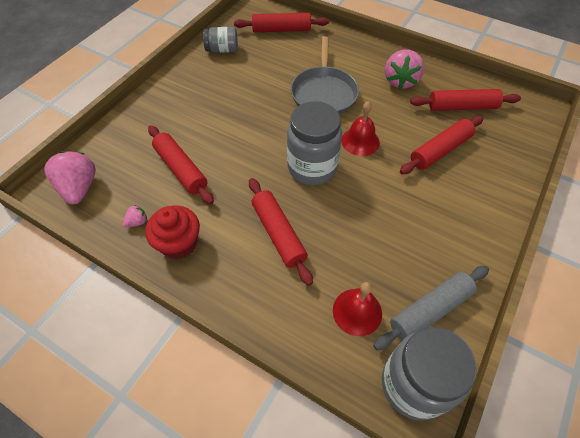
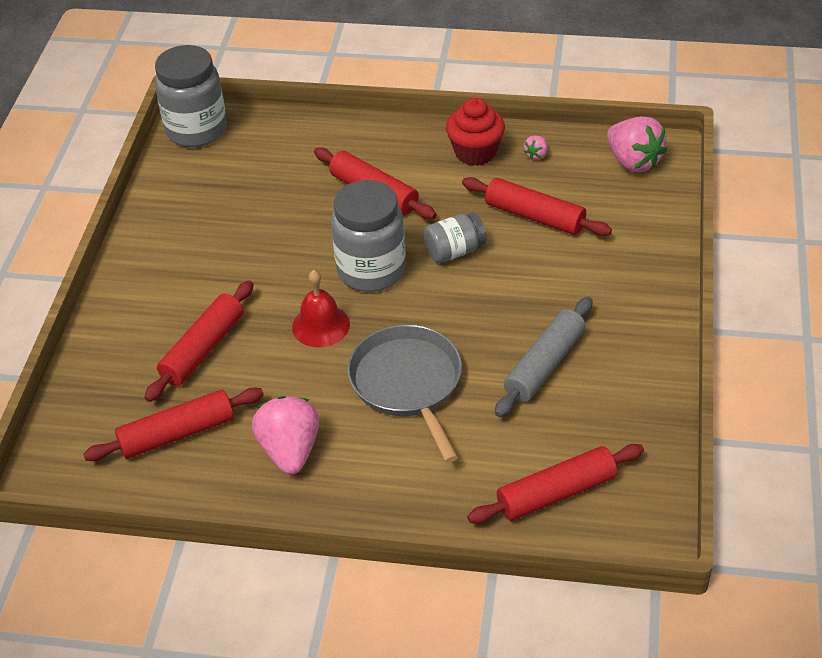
camera: 160 degrees right, 10 degrees down
(222, 50) = (628, 408): grey jar -> grey jar (454, 251)
(357, 311) = (262, 159): red bell -> none
(430, 310) = (190, 181): grey rolling pin -> grey rolling pin (545, 365)

